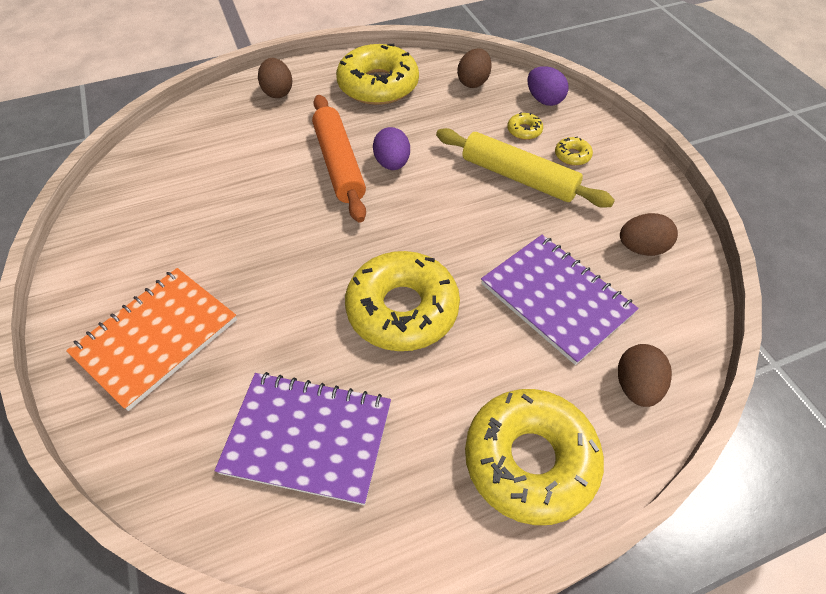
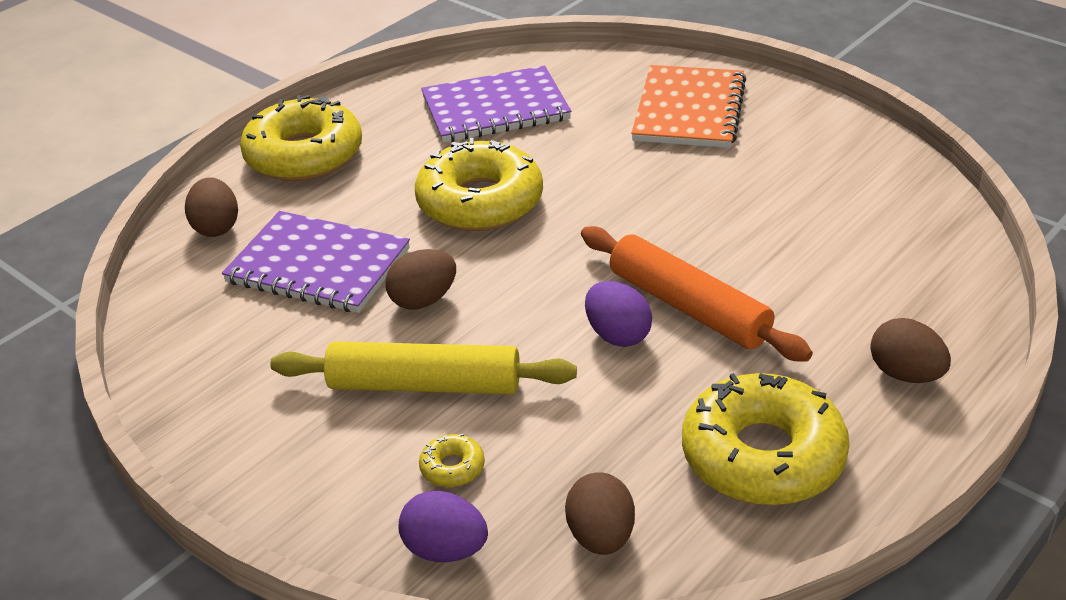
camera: 155 degrees right, 15 degrees down
(572, 156) = (354, 452): yellow donut -> none
(641, 248) = (223, 353): brown egg -> brown egg (423, 300)

